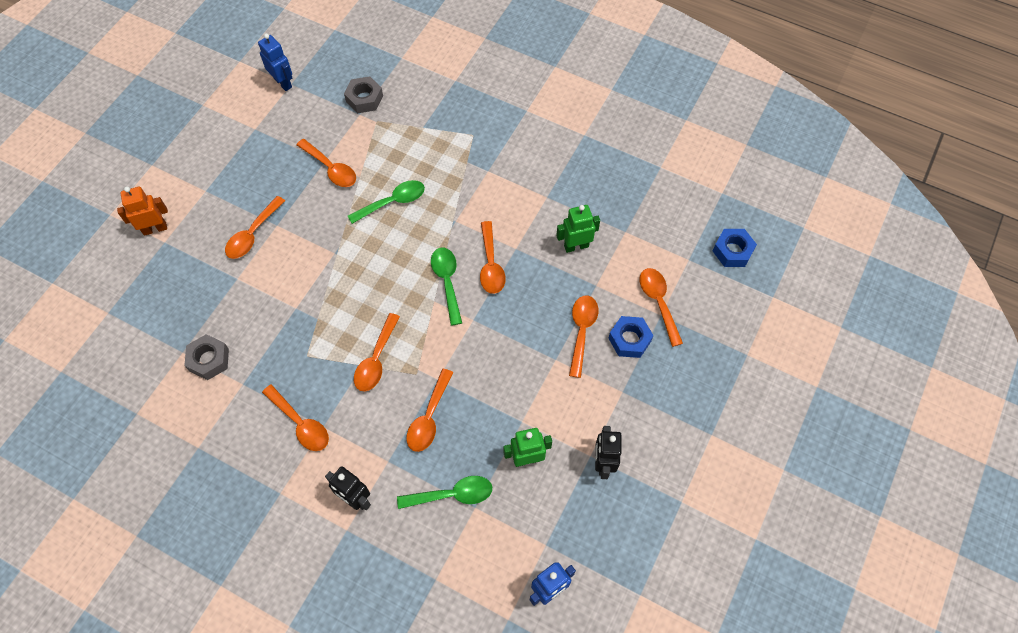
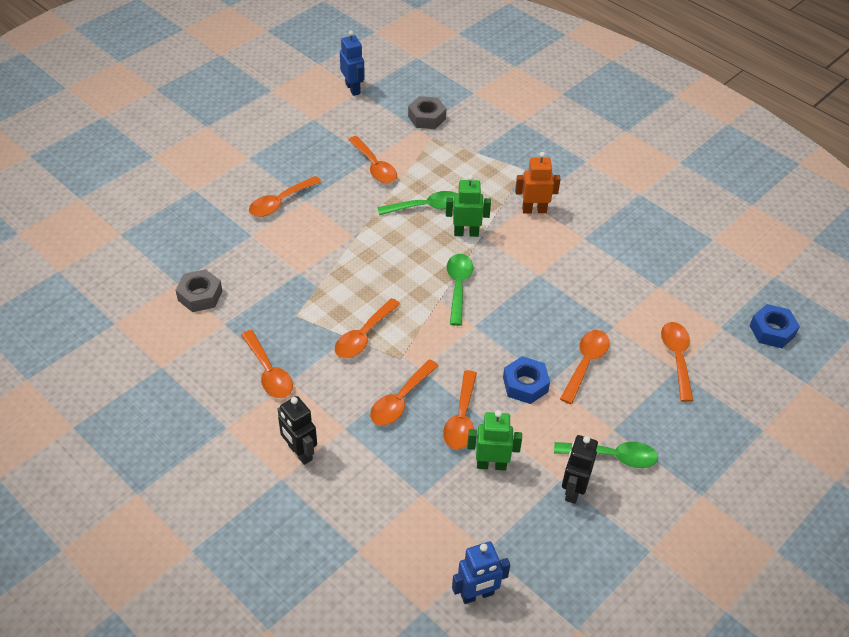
camera: 15 degrees right, 15 degrees down
(155, 228) = (190, 177): orange robot -> orange robot (534, 210)
(452, 494) = (401, 476): green spoon -> green spoon (612, 456)
(491, 265) = (508, 282): orange spoon -> orange spoon (461, 418)
(576, 246) = (602, 287): green robot -> green robot (466, 233)
(629, 339) = (635, 383): blue nut -> blue nut (525, 384)

